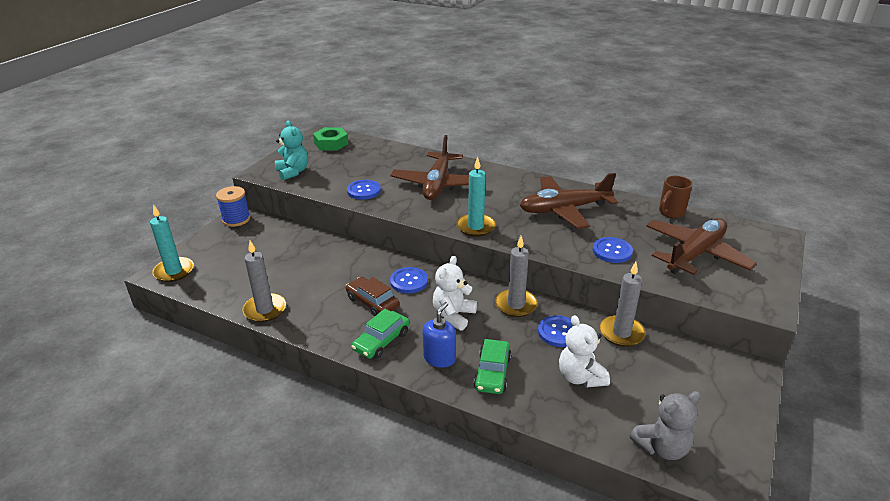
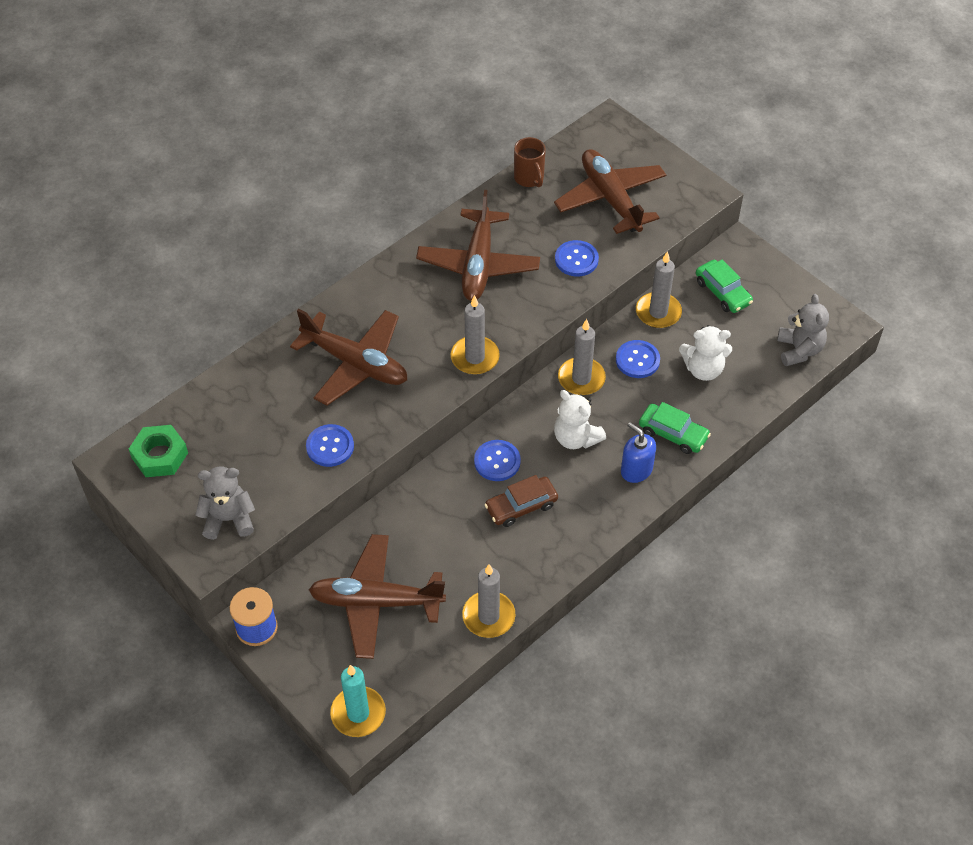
camera: 70 degrees left, 20 degrees up
(266, 257) = (376, 602): none -> brown plane
(293, 172) = (228, 519): turquoise teddy bear -> grey teddy bear
(381, 341) = (590, 513): green car -> green car (722, 292)
(476, 227) = (475, 357): turquoise candle -> grey candle

